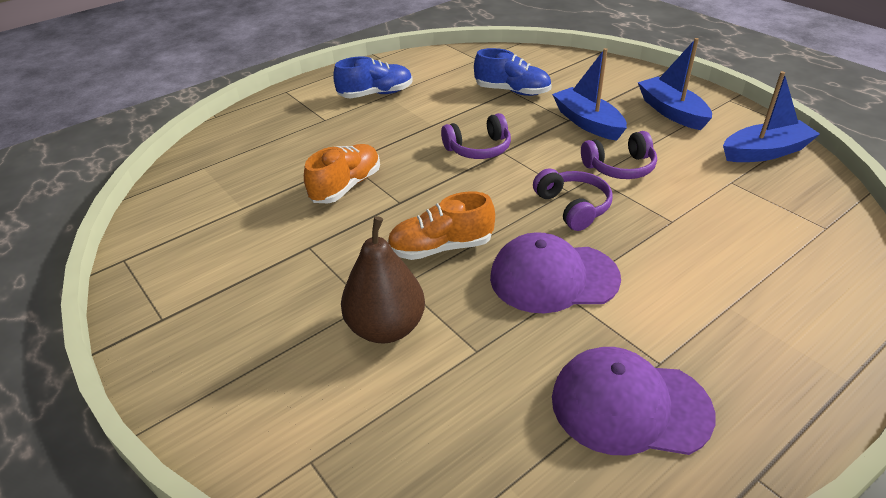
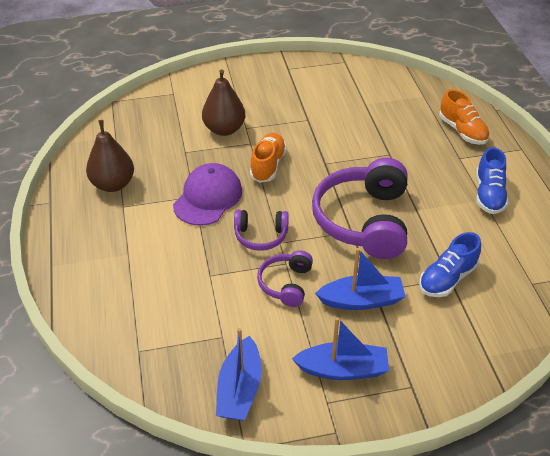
camera: 115 degrees right, 5 degrees up
(346, 186) = (359, 146): orange shoe -> orange shoe (462, 131)
(479, 149) = (364, 220): purple headphones -> purple headphones, size x1.98
(629, 406) = (113, 184): purple cap -> brown pear

